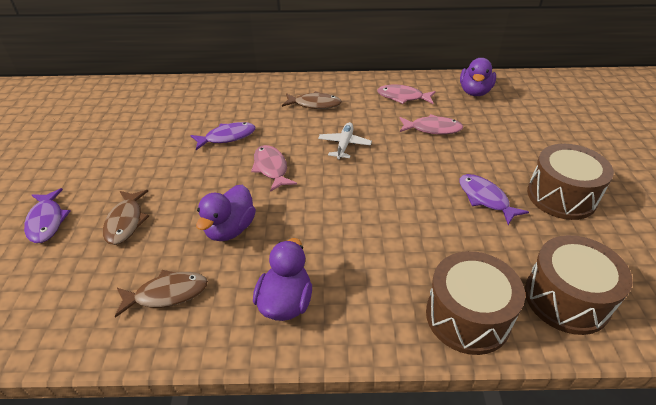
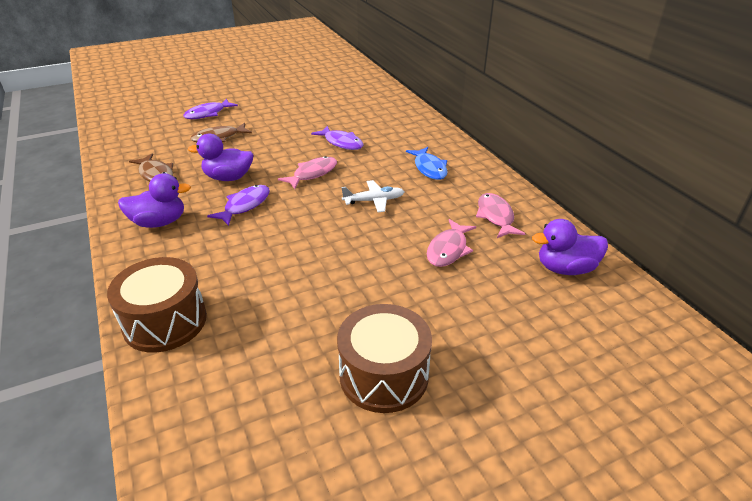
camera: 65 degrees right, 5 degrees down
(314, 104) = (429, 168): brown fish -> blue fish
(432, 129) = (448, 249): pink fish -> pink fish turned 45 degrees clockwise
(485, 199) = (342, 309): purple fish -> purple fish (245, 205)
(566, 299) = (205, 391): brown drum -> none

